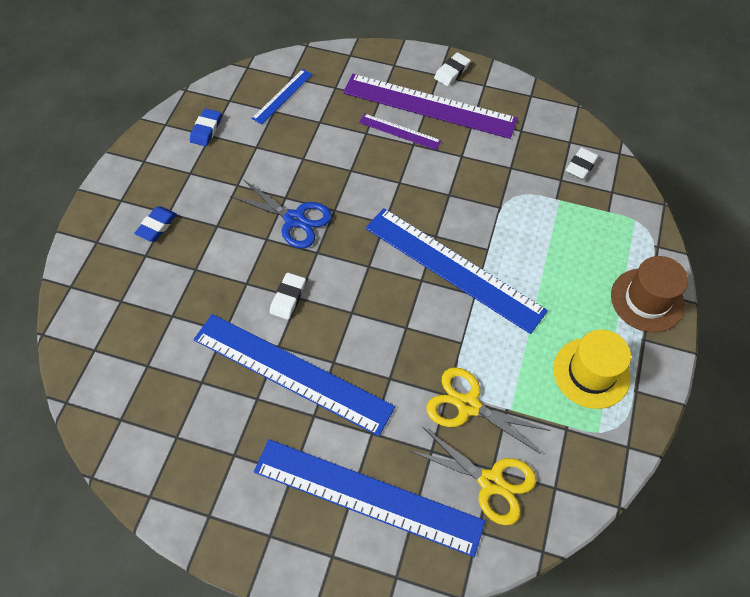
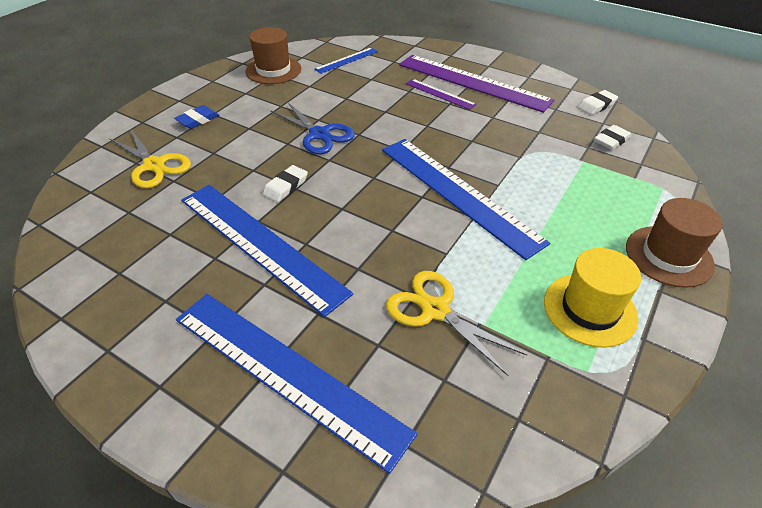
camera: 15 degrees right, 15 degrees down
(206, 130) = (273, 70): blue eraser -> brown hat
(452, 72) = (500, 65): white eraser -> white eraser (597, 105)
(491, 482) = (438, 393): yellow scissors -> yellow scissors (154, 165)

